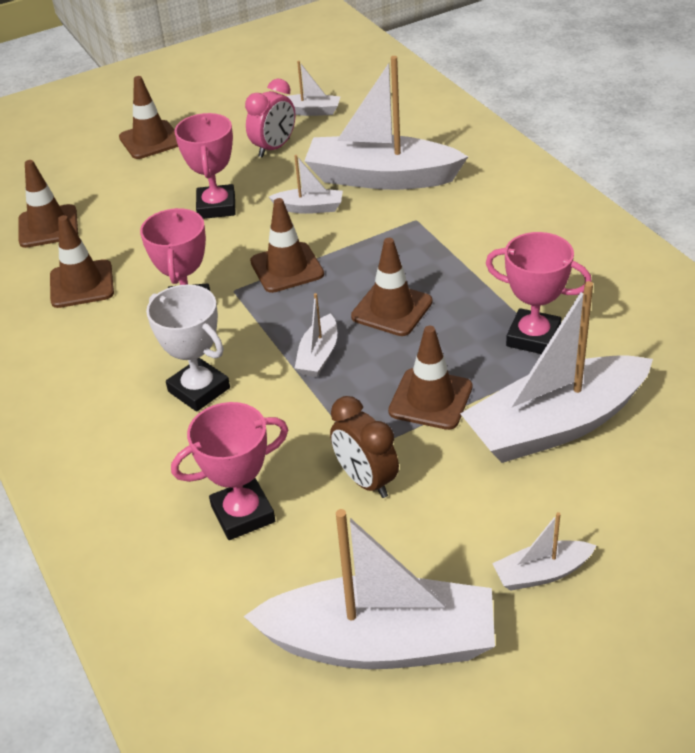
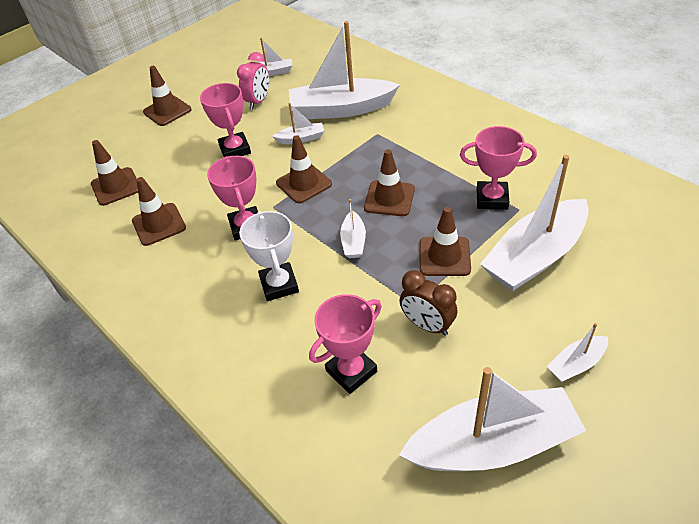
camera: 15 degrees left, 5 degrees up
(199, 390) = (279, 285): white trophy -> white trophy turned 45 degrees clockwise

